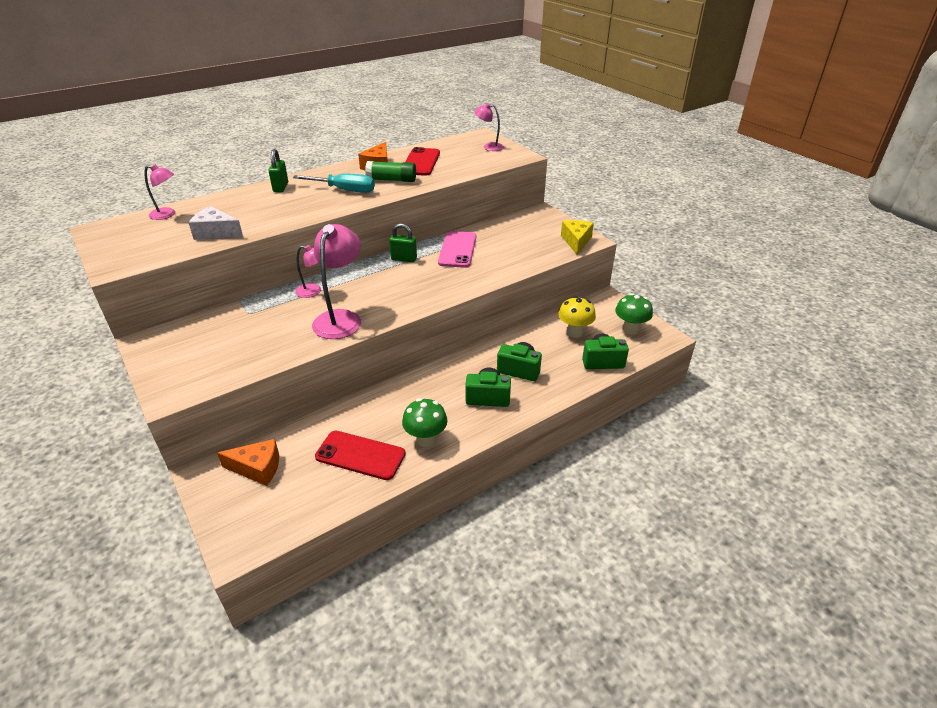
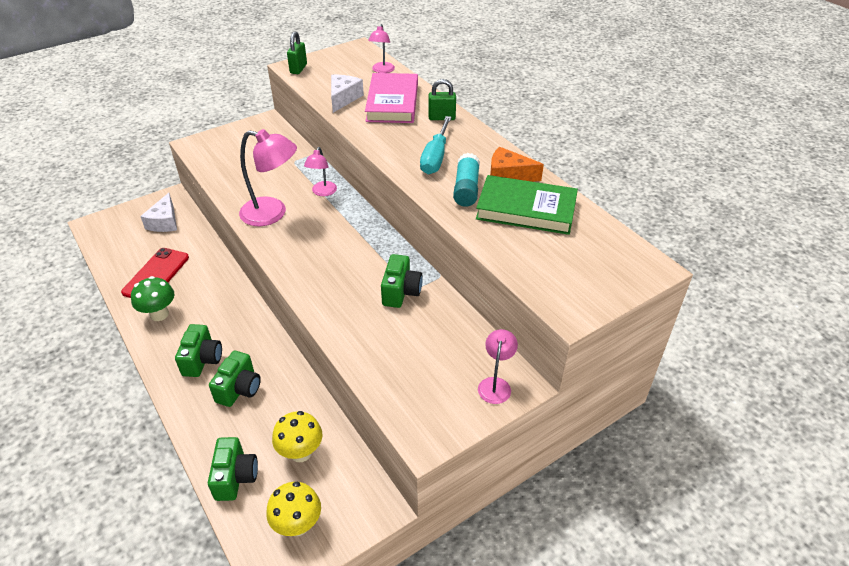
camera: 90 degrees right, 5 degrees up
(240, 208) = (392, 102): none -> pink book
(257, 468) = (164, 222): orange cheese -> white cheese
(392, 180) = (466, 189): green glue stick -> turquoise glue stick
(404, 259) = (381, 248): green padlock -> green padlock (298, 69)
(421, 162) = (526, 209): red phone -> green book
(457, 249) = (401, 292): pink phone -> green camera
(489, 147) = (600, 275): pink lamp -> pink lamp (495, 384)
(576, 241) = (421, 422): yellow cheese -> none
(630, 329) = (298, 525): green mushroom -> yellow mushroom

